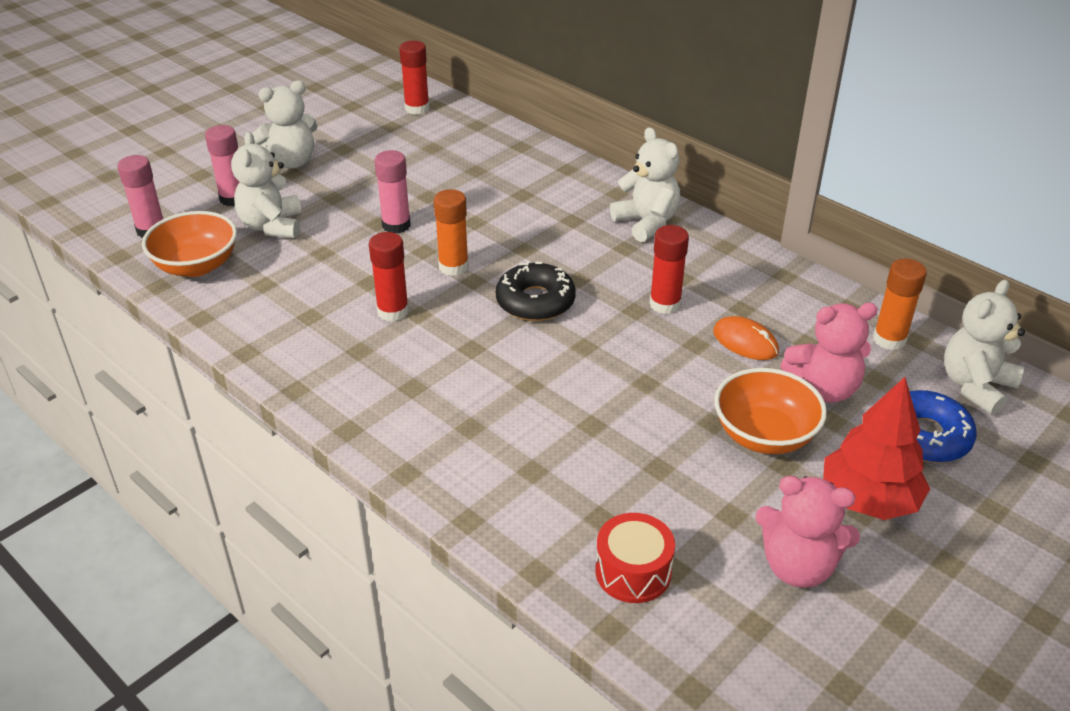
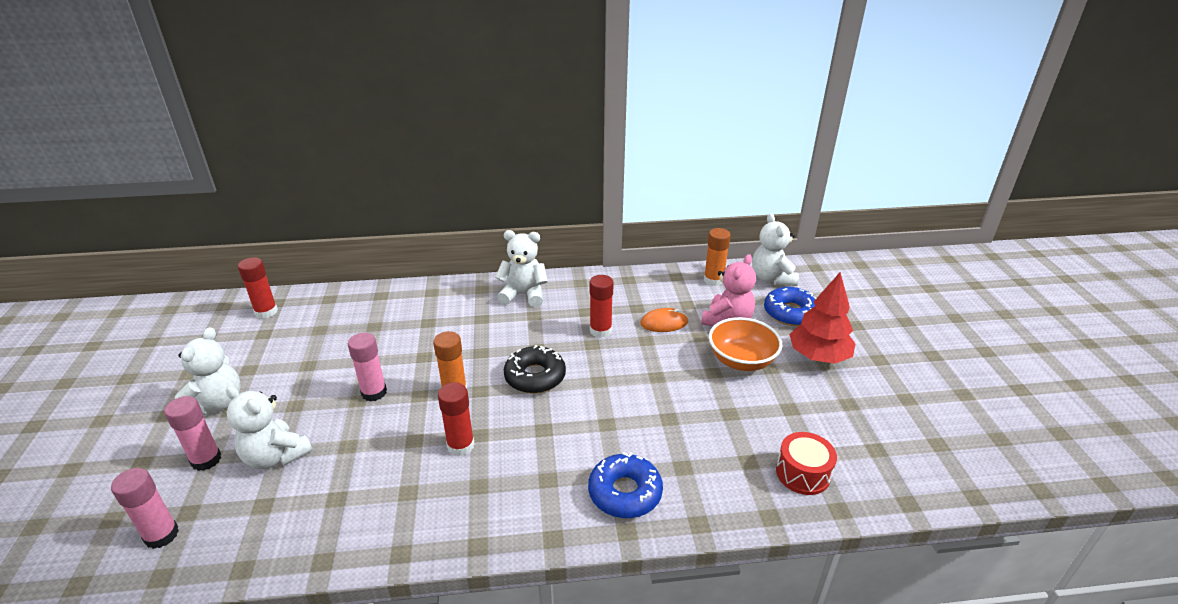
camera: 50 degrees left, 5 degrees down
(196, 266) = (254, 529): orange bowl -> none
(451, 446) = (625, 492): none -> blue donut
(798, 566) = (846, 408): pink teddy bear -> none

